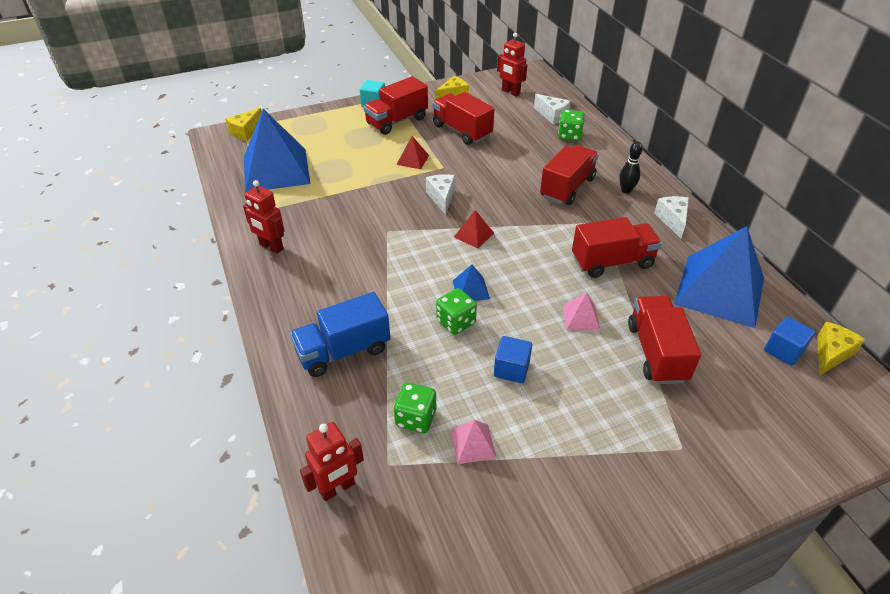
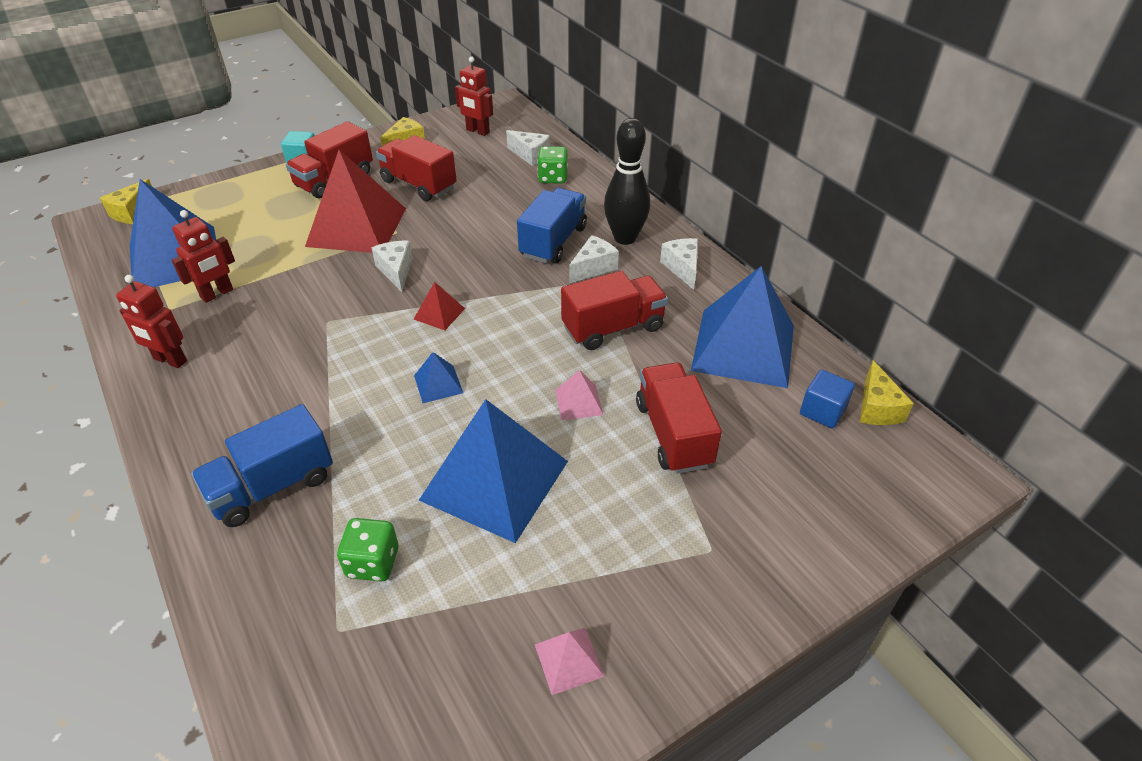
camera: 10 degrees left, 0 degrees up
(337, 488) = (269, 675): red robot -> red robot (217, 294)
(413, 160) = (357, 227): red pyramid -> red pyramid, size x2.38
(456, 322) = (420, 429): green dice -> none
(473, 444) = (449, 585): pink pyramid -> pink pyramid (569, 660)
(511, 369) = (495, 480): blue cube -> blue pyramid
(567, 188) = (553, 242): red truck -> blue truck
(599, 212) = (593, 268): none -> white cheese
(626, 190) = (625, 238): black bowling pin -> black bowling pin, size x1.84
(831, 354) = (876, 408): yellow cheese -> yellow cheese turned 150 degrees clockwise

